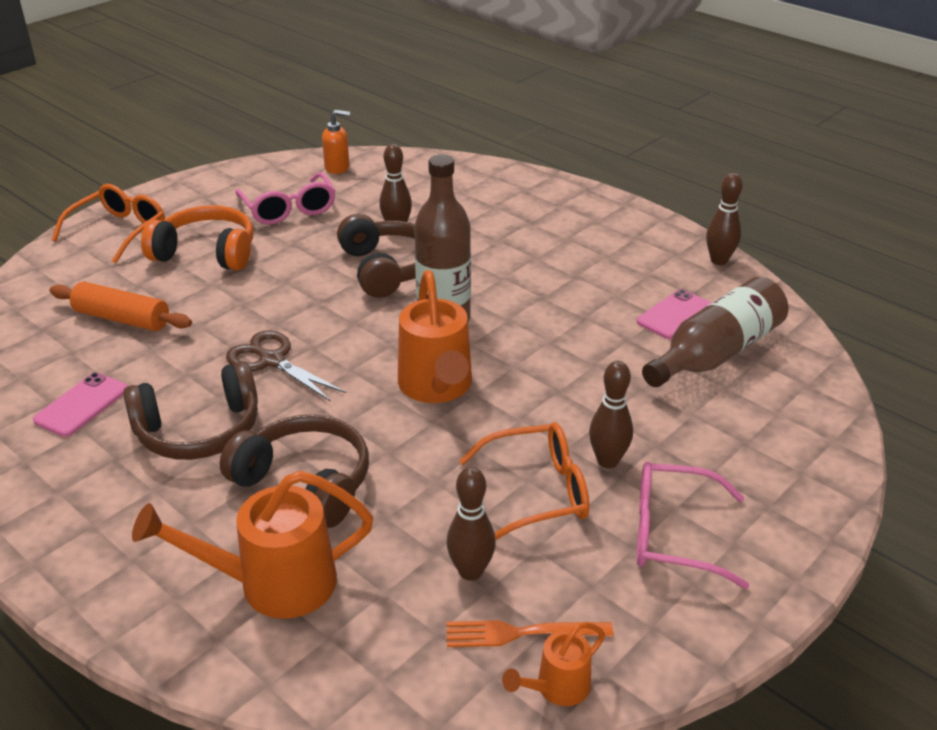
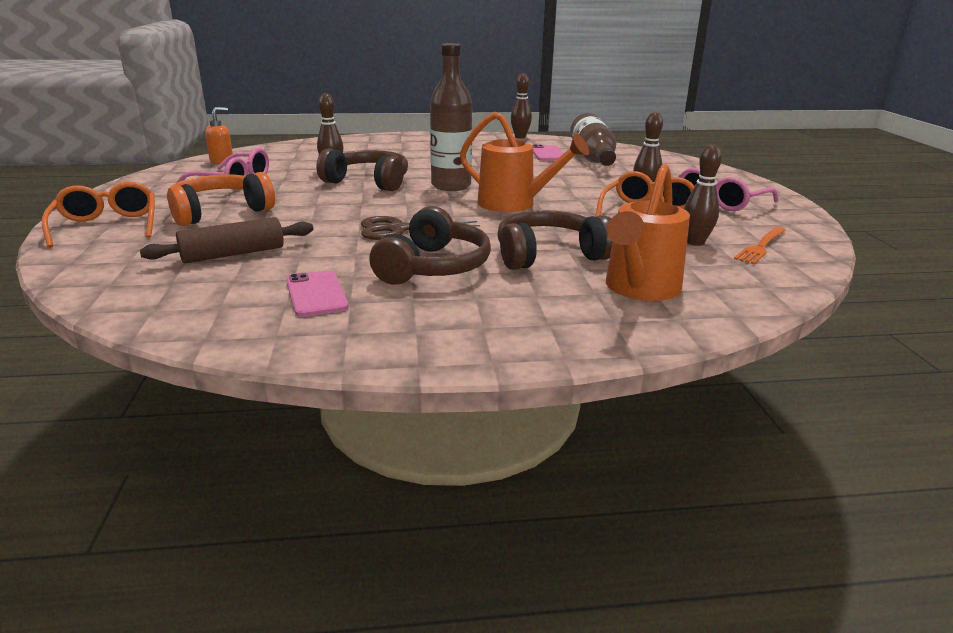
camera: 50 degrees left, 10 degrees down
(122, 318) = (233, 254): orange rolling pin -> brown rolling pin
(556, 688) = (812, 252): orange watering can -> none

